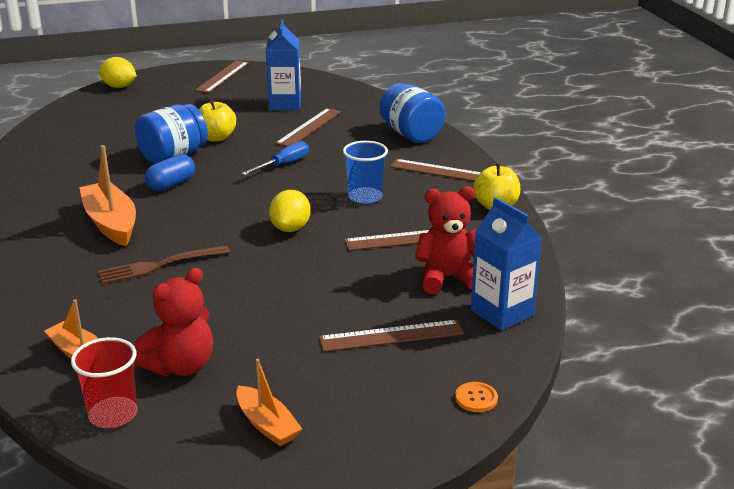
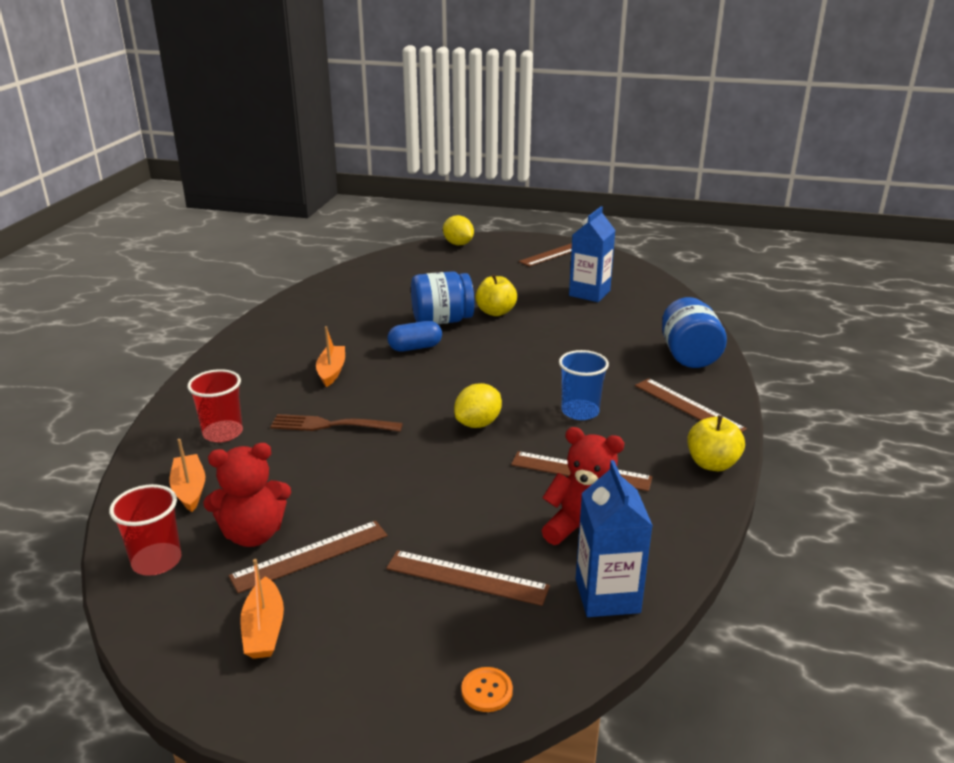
camera: 30 degrees right, 0 degrees up
(58, 301) = (223, 433): none -> red cup
(111, 223) = (331, 371): orange boat -> orange boat, size x0.62
(283, 164) = (532, 355): blue screwdriver -> none
(309, 127) = (591, 322): brown ruler -> brown ruler (310, 555)

